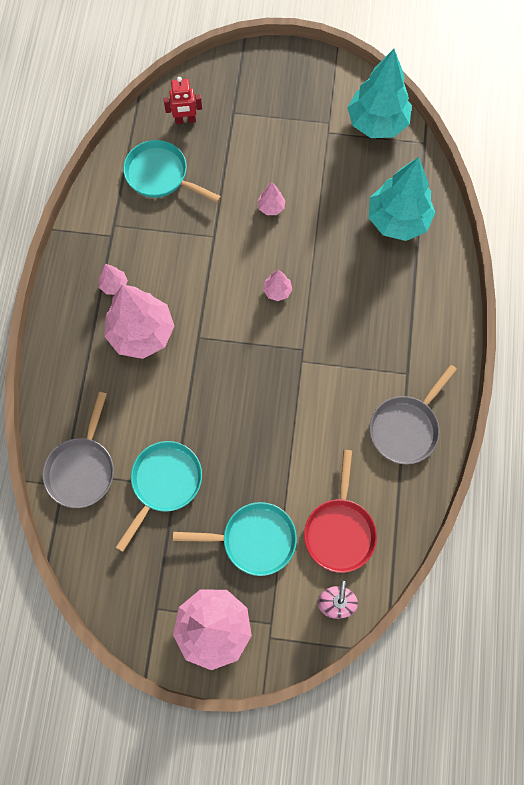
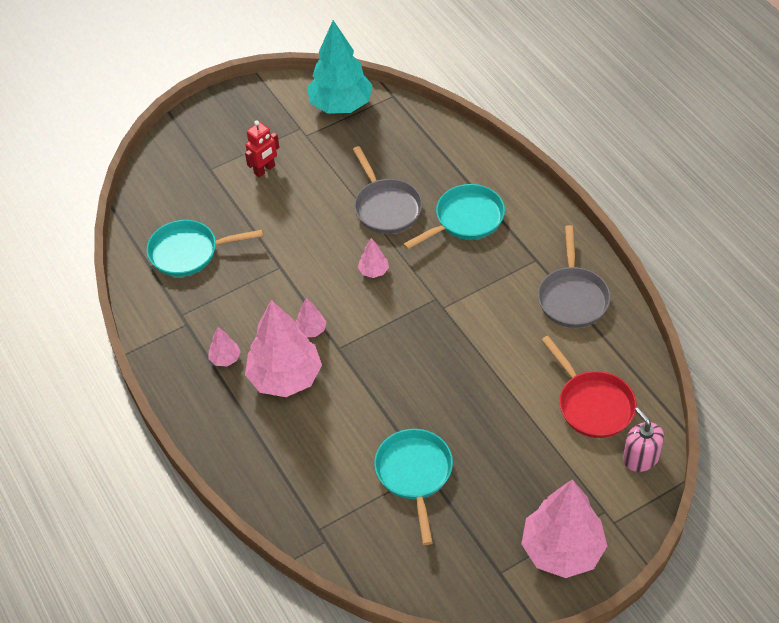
camera: 35 degrees left, 20 degrees down
(82, 469) = (331, 515): grey pan -> grey pan (386, 207)
(185, 120) = (172, 199): red robot -> red robot (264, 170)
(254, 539) = (531, 461): turquoise pan -> turquoise pan (465, 219)
(271, 207) = (310, 216): pink tree -> pink tree (311, 330)
(398, 220) = (424, 160): turquoise tree -> none

